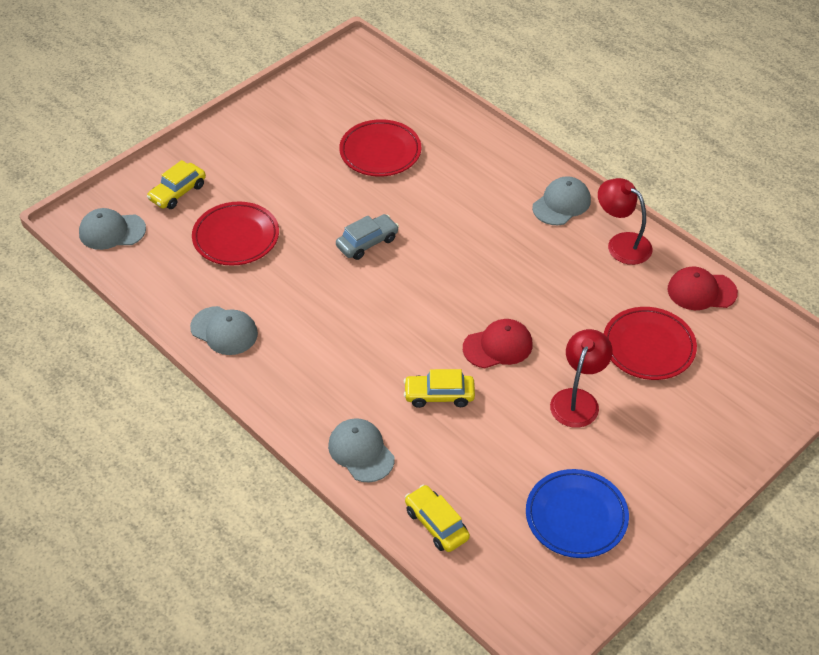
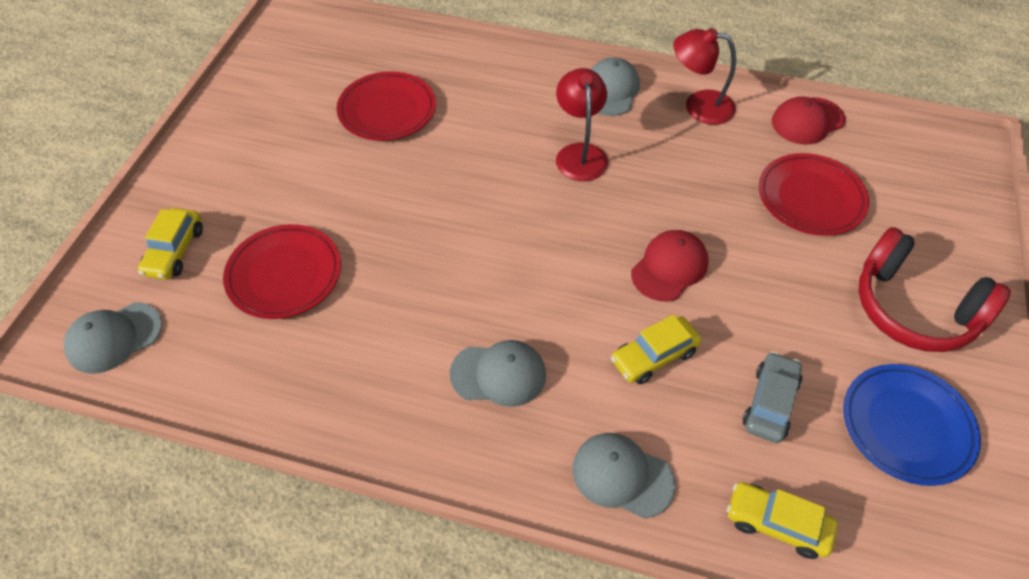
camera: 30 degrees left, 5 degrees up
(224, 331) = (346, 401): grey cap -> grey cap (498, 374)
(367, 242) = (444, 214): grey car -> grey car (770, 403)
(578, 400) = (795, 288): red lamp -> red lamp (580, 153)
(655, 452) = (913, 308): none -> red headphones

